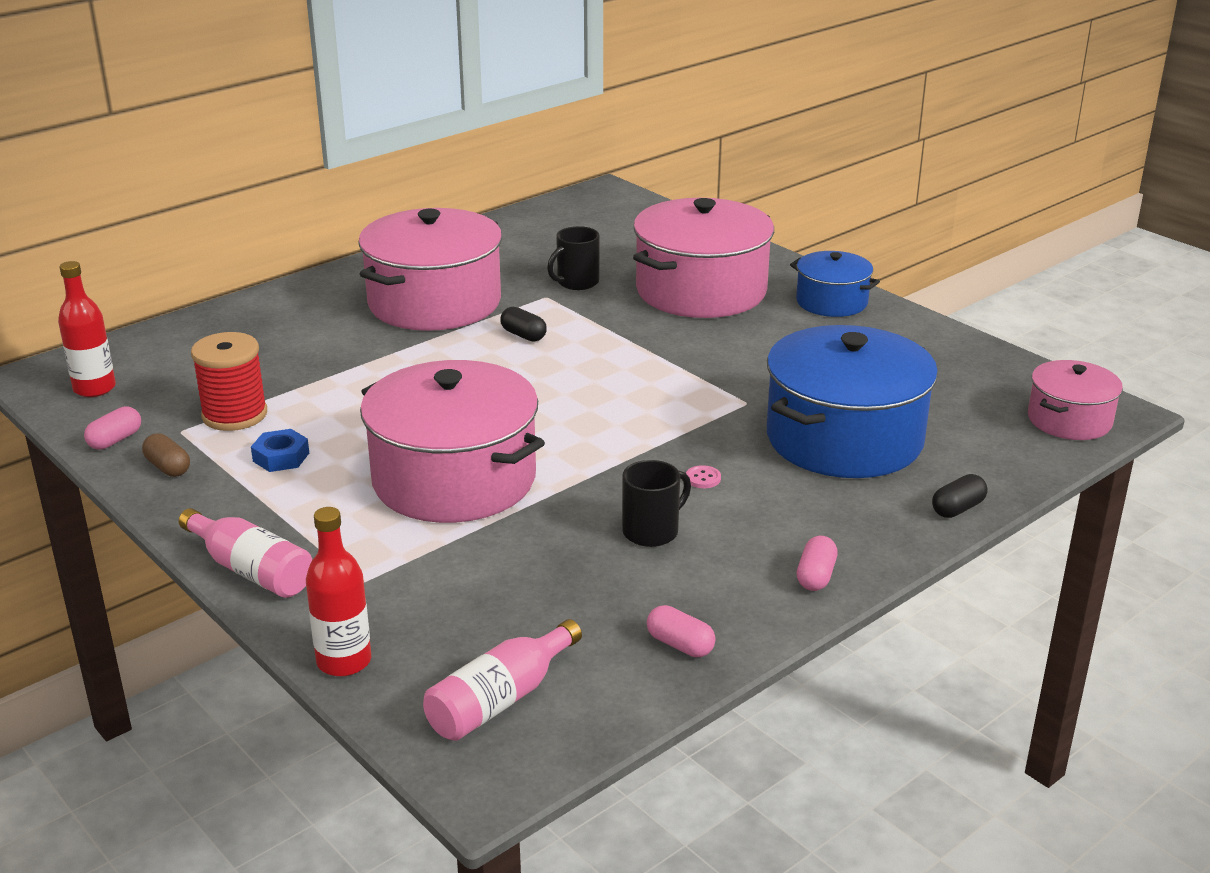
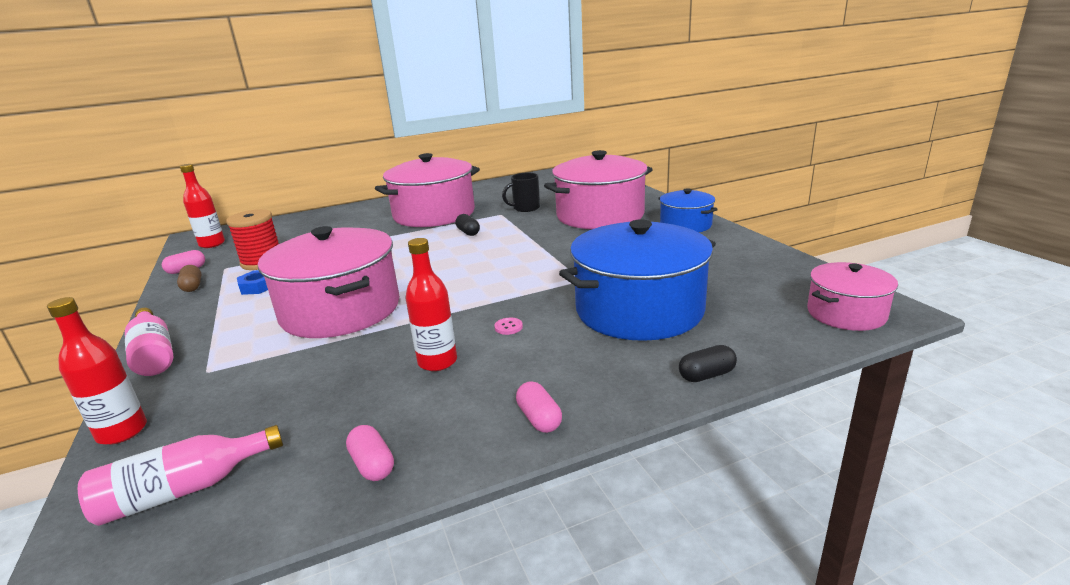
camera: 20 degrees right, 5 degrees down
(652, 531) = (437, 362): black mug -> red bottle
(816, 576) = (539, 418): pink capsule -> pink capsule turned 60 degrees counterclockwise

